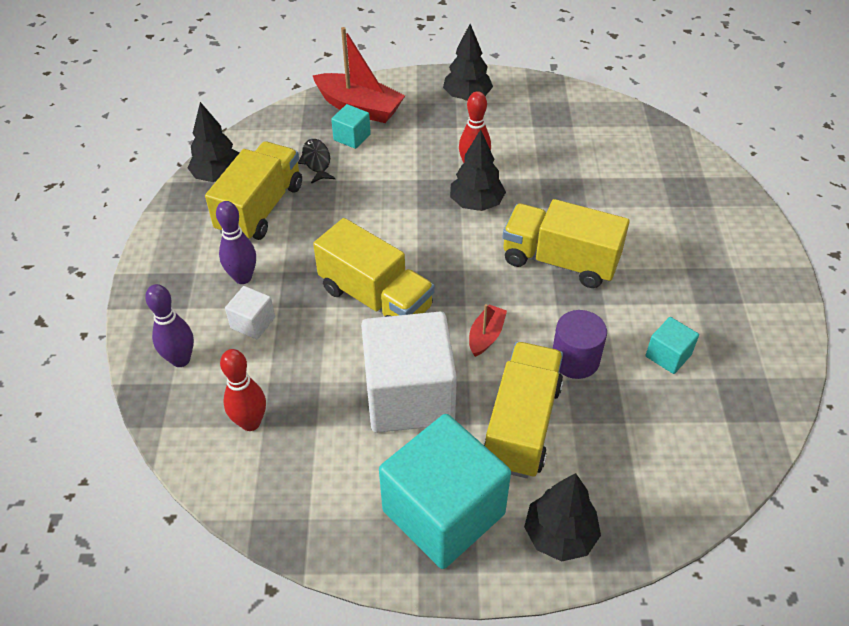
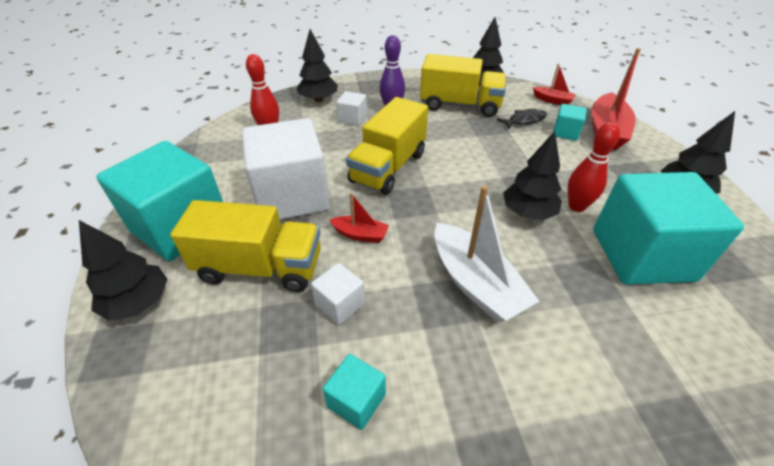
camera: 80 degrees right, 5 degrees down
(180, 359) = (318, 100): purple bowling pin -> black tree
(281, 126) = (552, 100): none -> red boat
(539, 151) = (641, 255): none -> turquoise cube
(560, 261) = (475, 283): yellow truck -> white boat
(575, 359) = (340, 304): purple cylinder -> white cube

